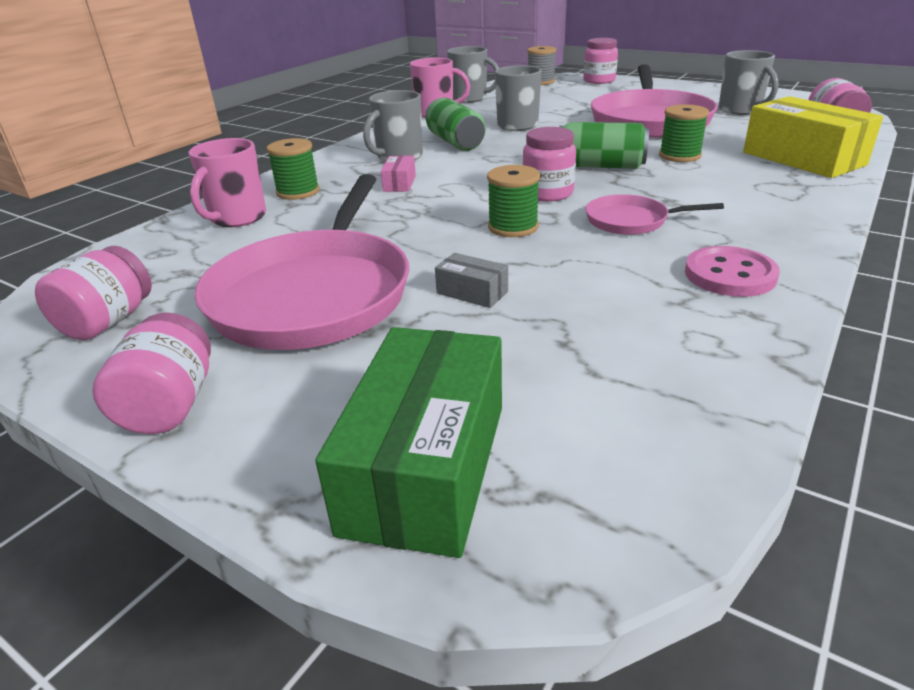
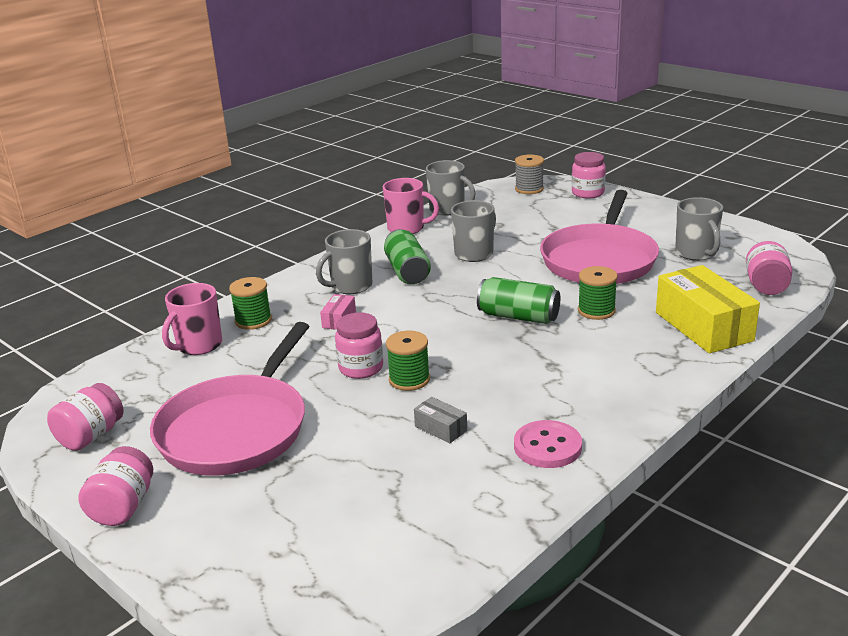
camera: 10 degrees right, 5 degrees down
(425, 466) = (265, 567): green box -> none
(472, 292) = (349, 440): grey box -> grey box (441, 428)
(547, 193) = (456, 345): pink jar -> pink jar (361, 368)
(630, 221) = (506, 384): pink pan -> none

